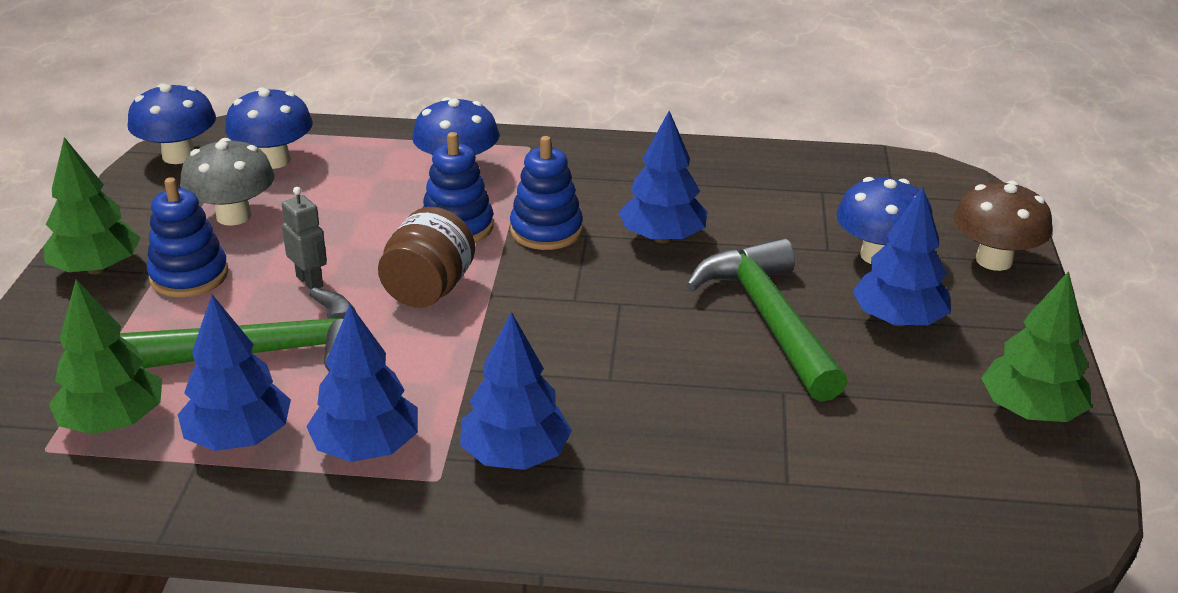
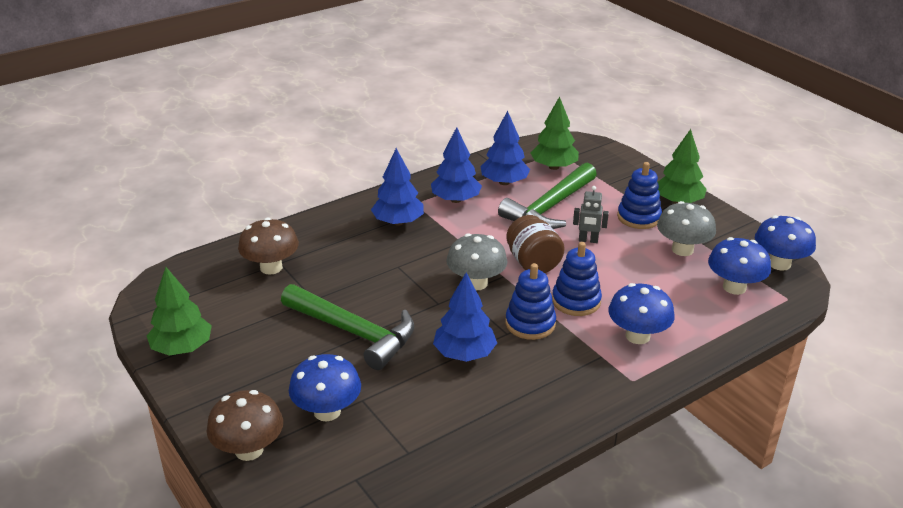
camera: 140 degrees right, 0 degrees up
(538, 302) = (476, 283): none -> grey mushroom
(809, 479) = (271, 267): none -> brown mushroom
(898, 320) = (283, 368): blue tree -> none

